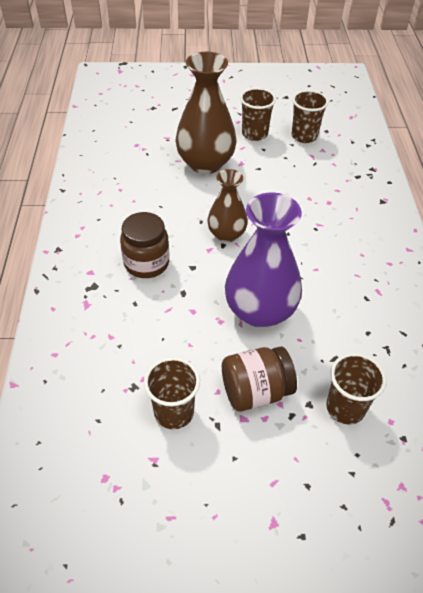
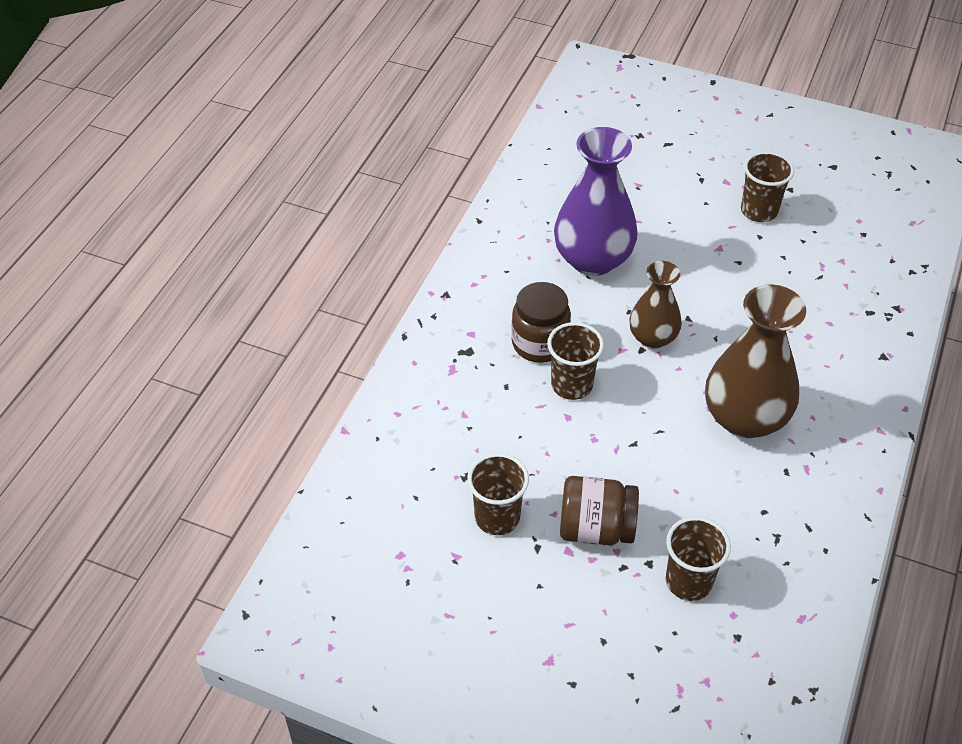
camera: 25 degrees right, 0 degrees up
(205, 163) = (671, 235): brown vase -> brown vase (744, 418)
(260, 311) = (646, 443): purple vase -> purple vase (592, 259)
(304, 136) = (827, 233): brown cup -> brown cup (571, 385)

